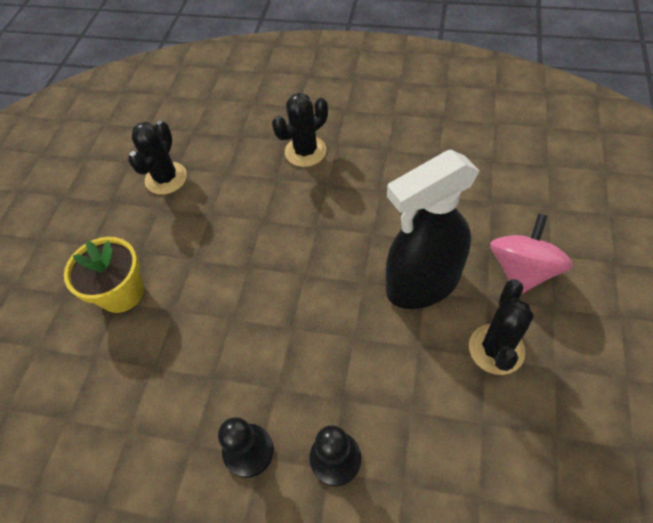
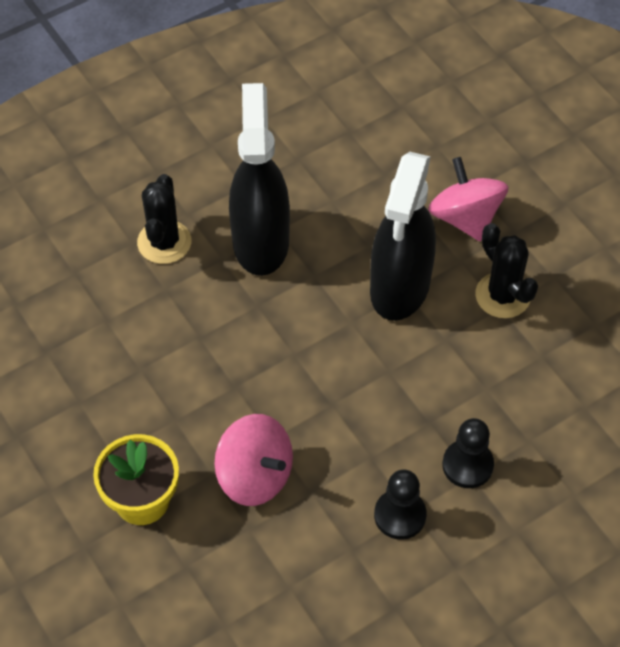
camera: 50 degrees left, 0 degrees up
(166, 178) = (47, 370): black cactus -> none
(194, 334) = (255, 476): none -> pink spinning top
(361, 189) = (260, 242): none -> black spray bottle

